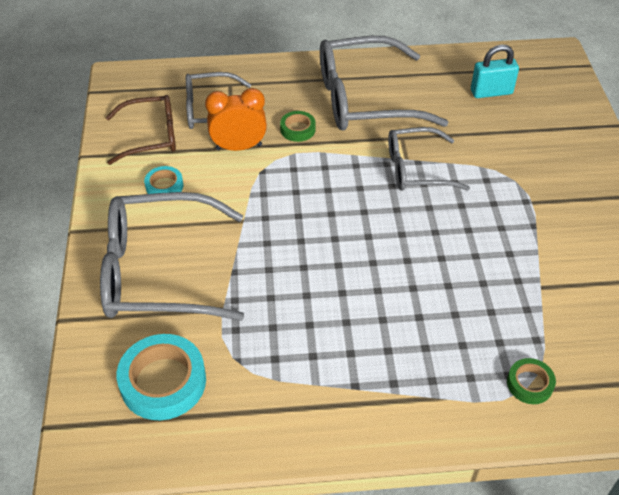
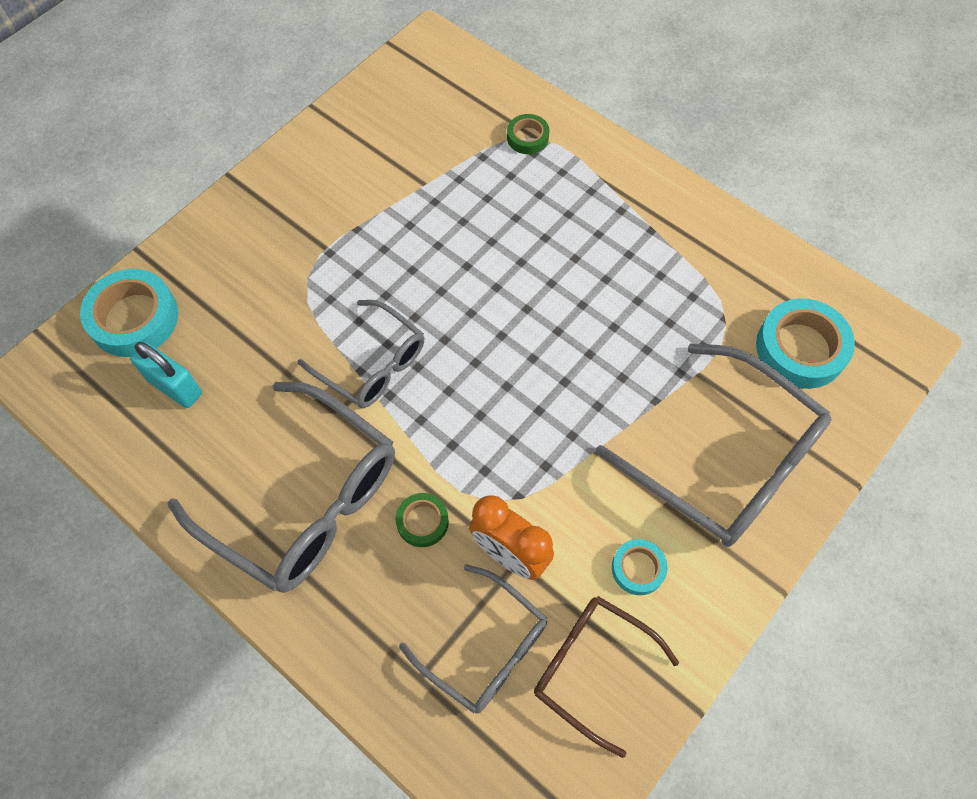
camera: 135 degrees left, 15 degrees up
(559, 100) = (134, 318): none -> turquoise tape

